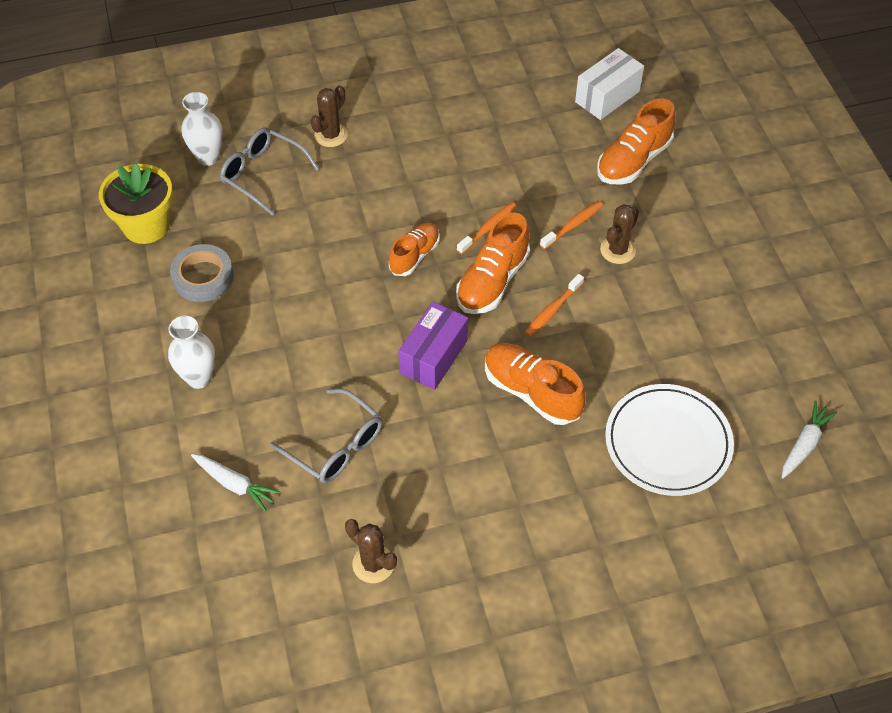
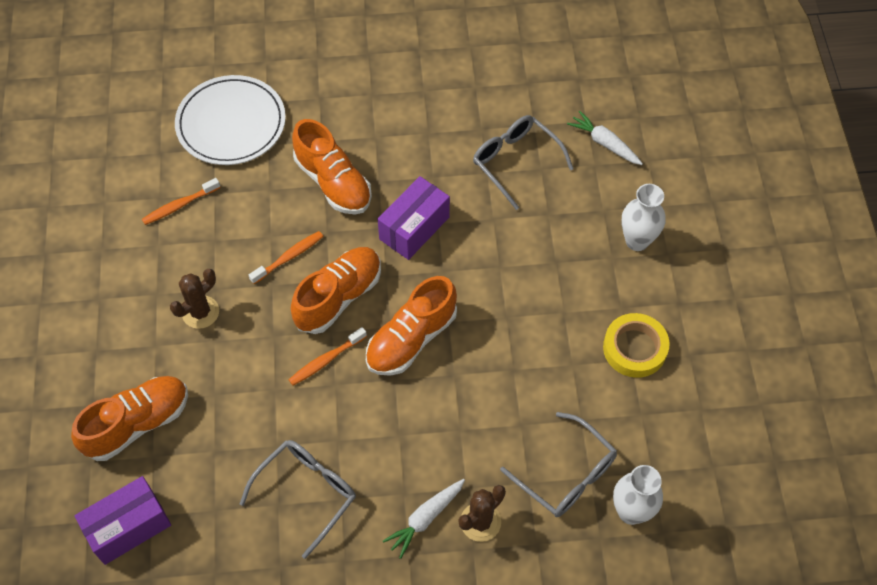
camera: 170 degrees left, 5 degrees up
(146, 225) = (699, 424): yellow flower pot -> none
(203, 277) = (634, 348): grey tape -> yellow tape
(373, 564) = (496, 70): brown cactus -> none
(414, 256) = (411, 339): orange shoe -> orange shoe, size x1.52
(475, 134) = (306, 493): none -> grey glasses
(573, 225) = (235, 349): orange toothbrush -> orange toothbrush (179, 205)
(607, 96) = (128, 527): white box -> purple box
(804, 444) = (118, 106): white carrot -> white carrot (425, 518)

